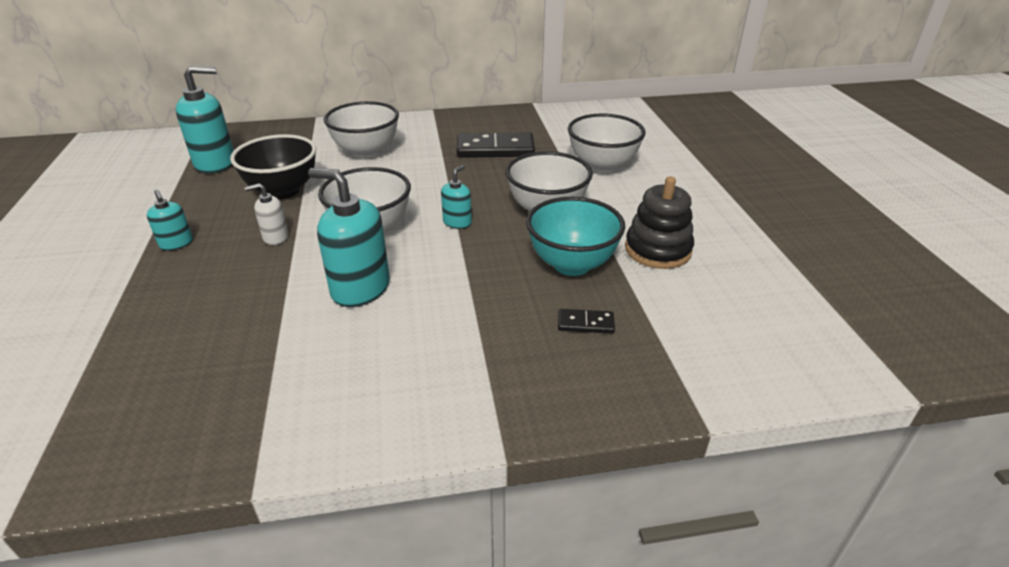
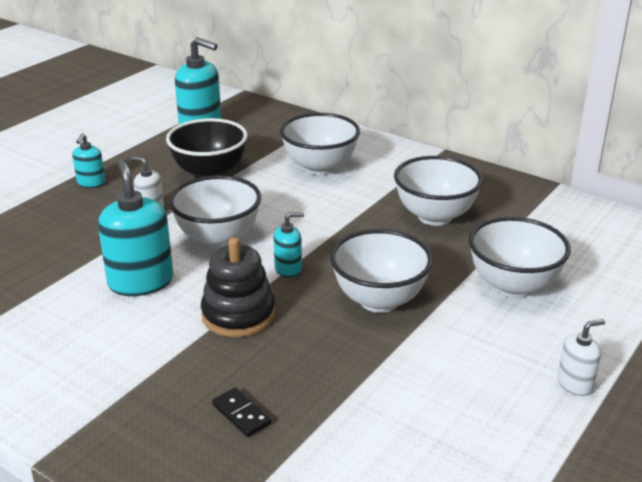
camera: 45 degrees right, 5 degrees down
(495, 149) = (435, 216): black domino -> white bowl
(572, 264) = (316, 360): turquoise bowl -> none
(657, 250) = (416, 397): black stacking toy -> black stacking toy (238, 315)
(711, 198) = (575, 384): none -> white soap dispenser

